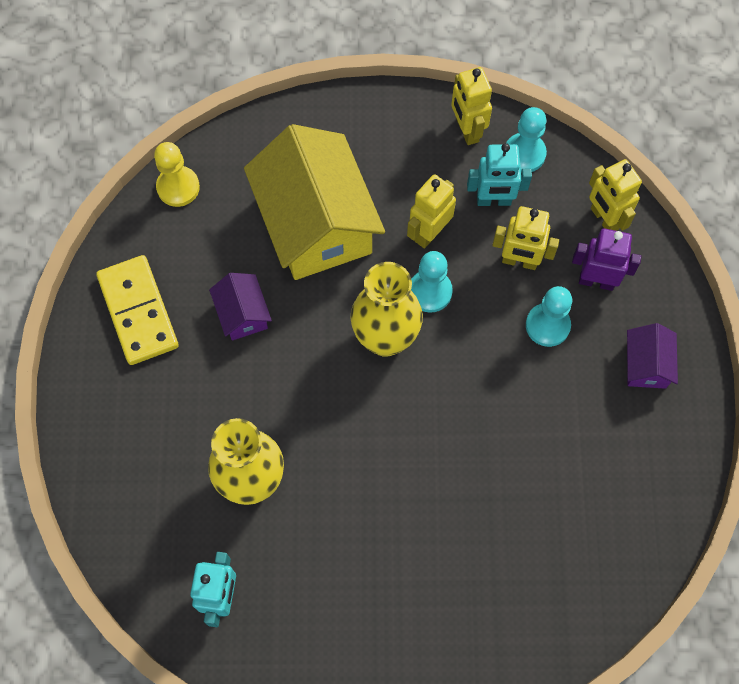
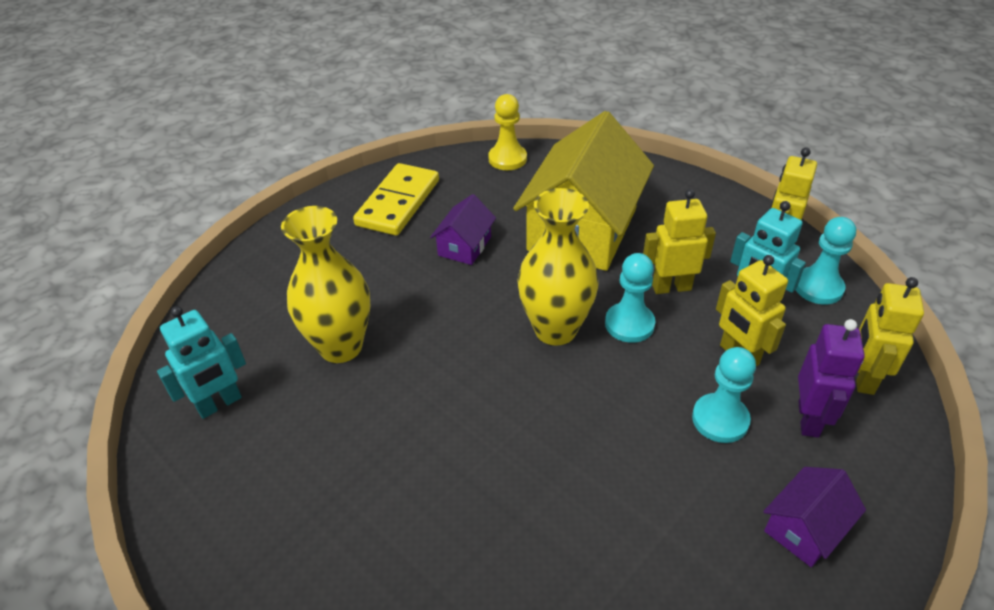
camera: 45 degrees right, 25 degrees down
(596, 281) = (809, 419): purple robot -> purple robot turned 45 degrees clockwise

